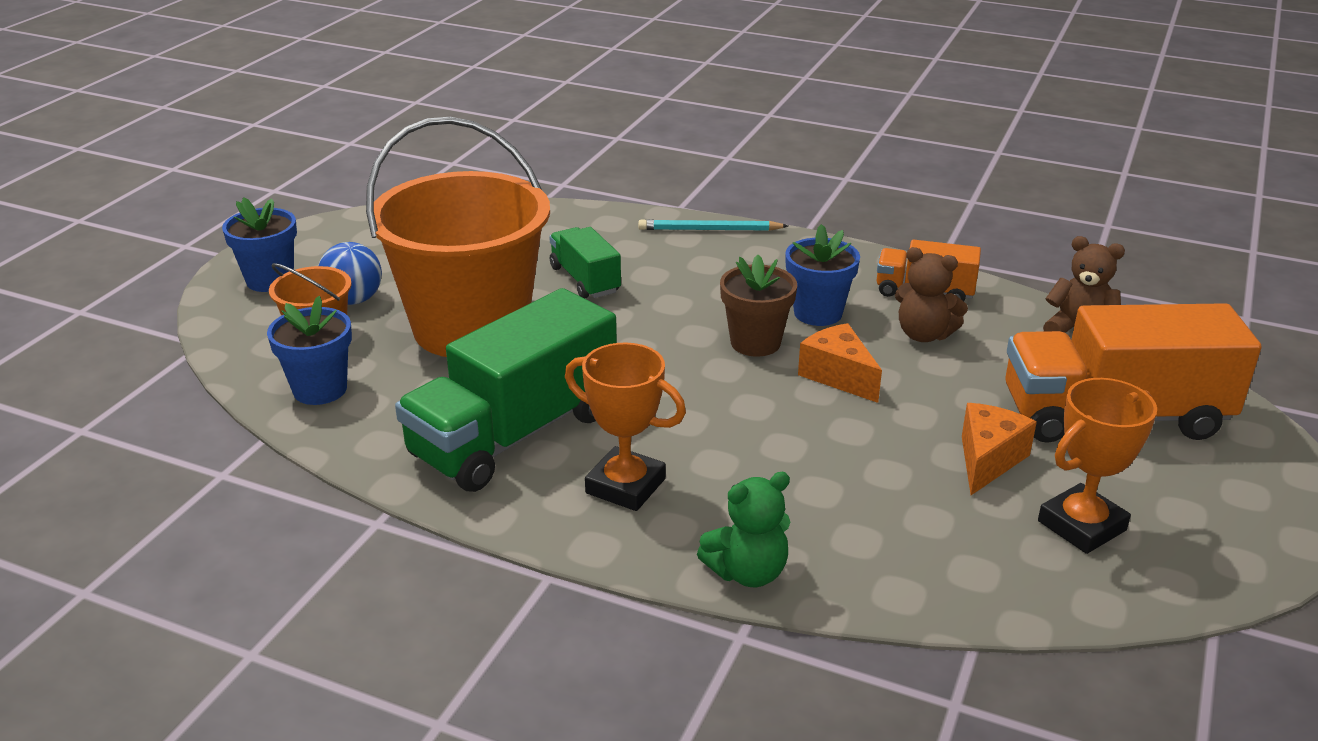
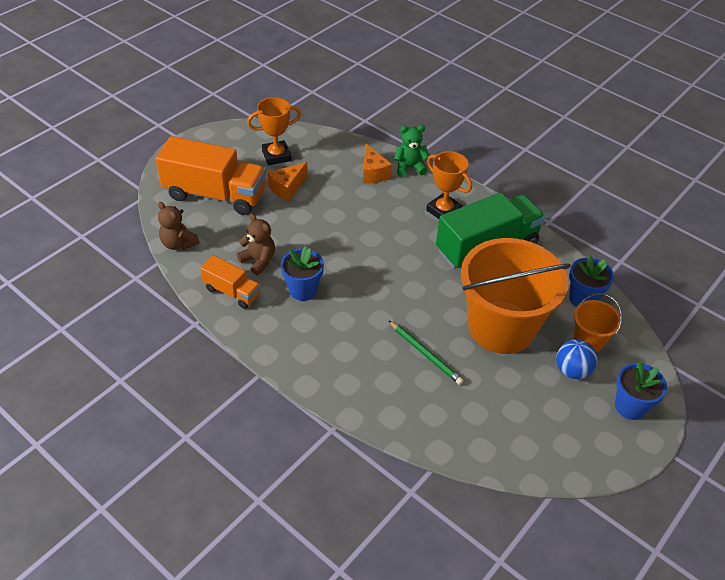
camera: 165 degrees left, 15 degrees up
(585, 280) = (425, 354): green truck -> green pencil
(709, 230) = (325, 388): turquoise pencil -> none
(755, 343) = (349, 276): brown flower pot -> none
(838, 376) = (320, 245): orange cheese -> orange cheese (373, 173)

